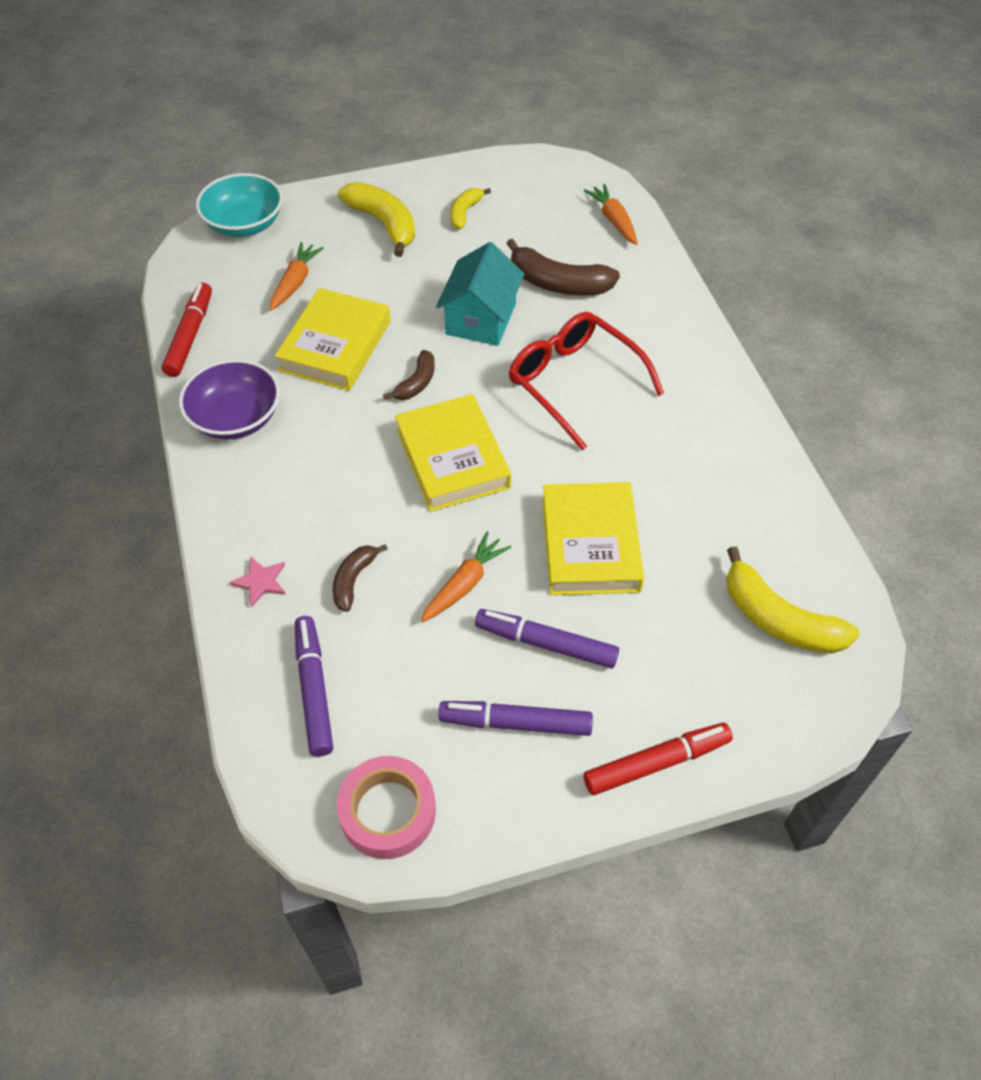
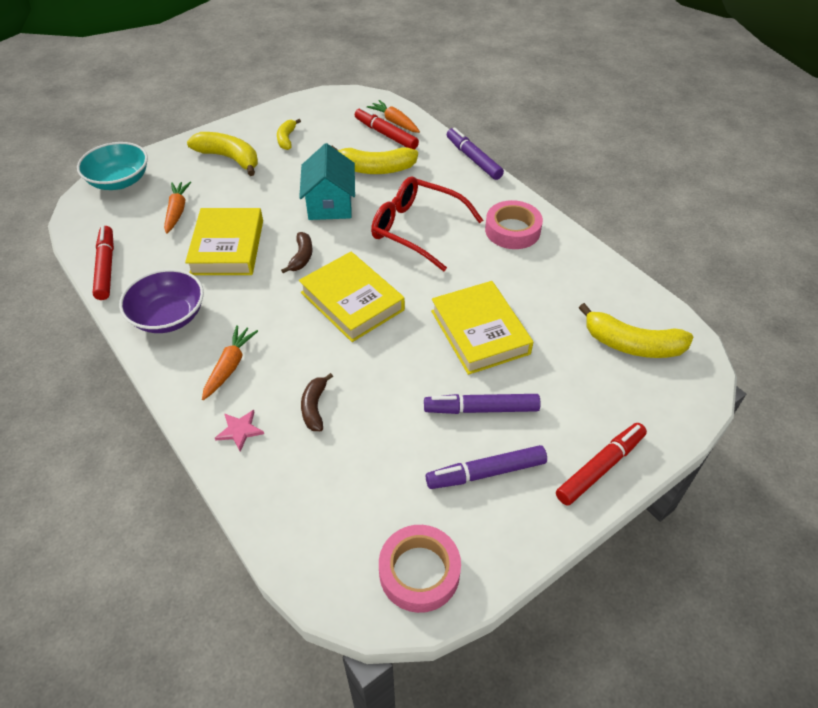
camera: 20 degrees left, 5 degrees down
(314, 689) = (318, 498): purple marker -> purple marker (473, 159)
(464, 584) = (401, 385): orange carrot -> orange carrot (230, 366)
(558, 283) = (375, 169): brown banana -> yellow banana
(594, 236) = (385, 134): none -> red marker
(698, 417) = (512, 230): none -> pink tape

